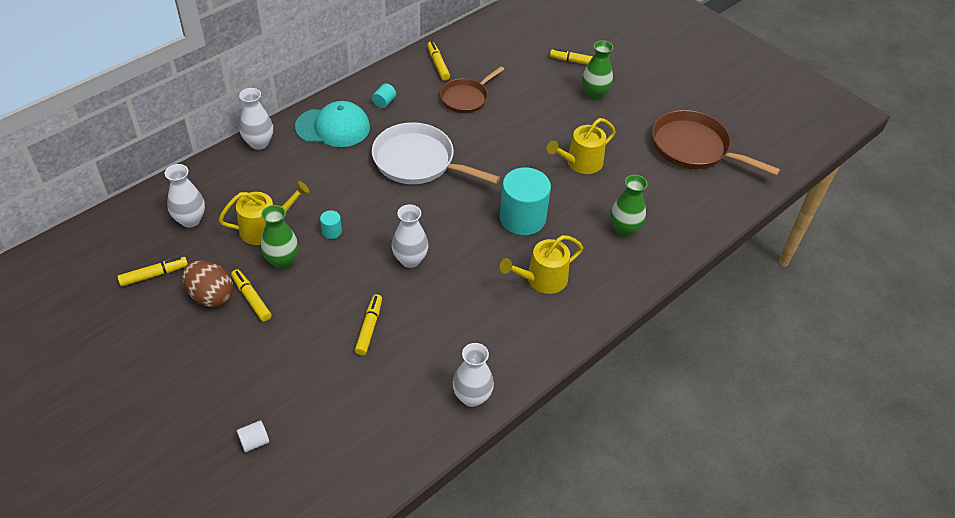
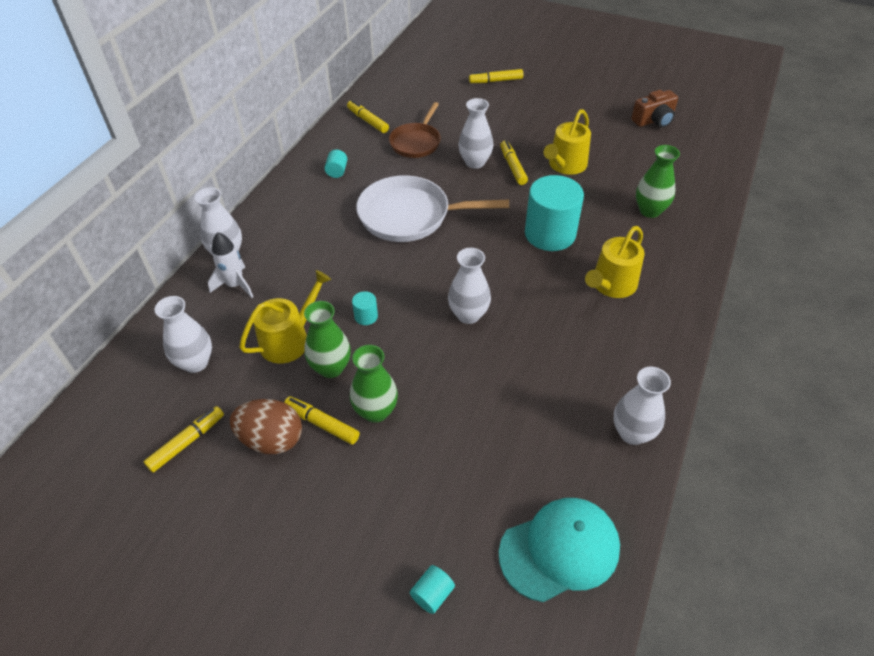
camera: 20 degrees left, 0 degrees up
(251, 171) = (235, 285): none -> white rocket
(254, 442) = (432, 594): white cylinder -> turquoise cylinder
(333, 127) = (299, 212): turquoise cap -> turquoise cap (559, 550)
(369, 328) = (474, 403): yellow marker -> yellow marker (512, 167)
(503, 133) = (475, 162): none -> white vase
(594, 94) = (532, 102): green vase -> green vase (376, 411)
(694, 148) = (654, 120): brown pan -> brown camera

